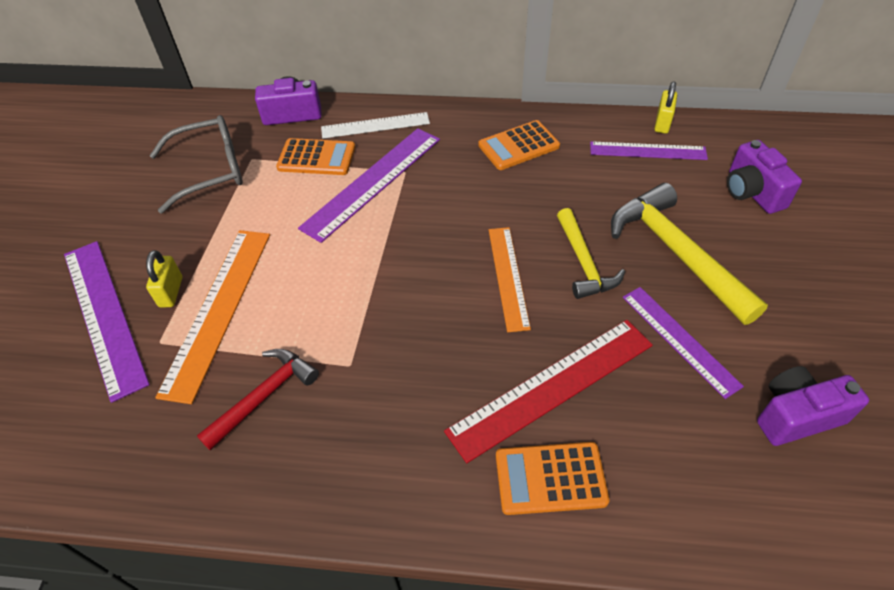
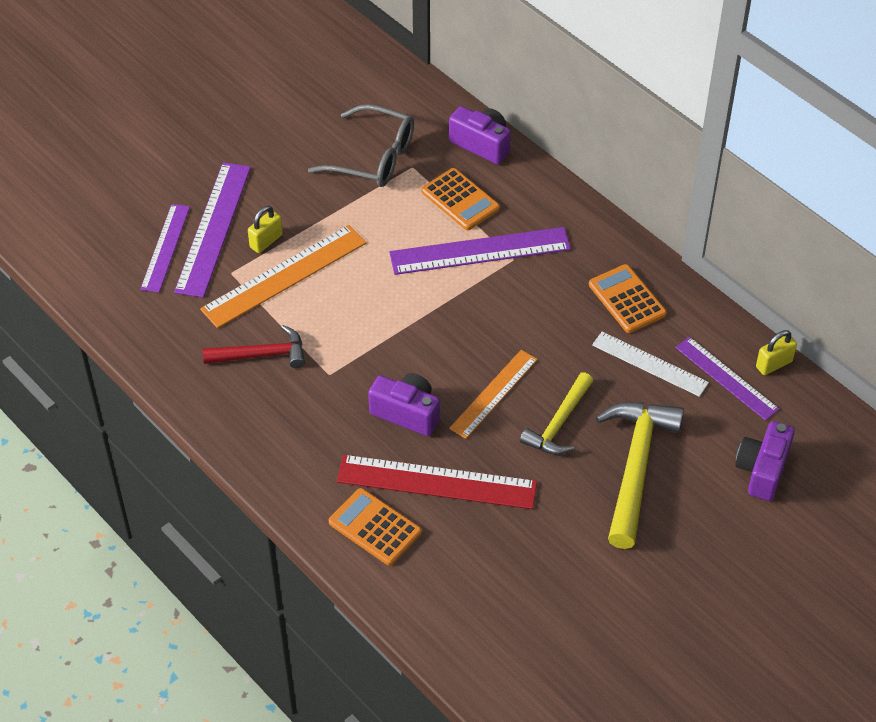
camera: 40 degrees right, 0 degrees up
(375, 125) = (535, 201): white ruler -> white ruler (649, 364)
(518, 146) = (627, 299): orange calculator -> orange calculator turned 45 degrees clockwise
(679, 340) = (556, 520): purple ruler -> purple ruler (165, 247)
(796, 416) = (568, 617): purple camera -> purple camera (407, 413)

